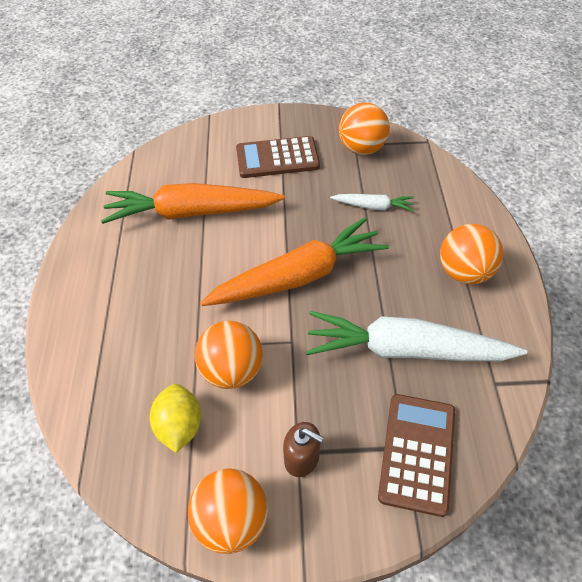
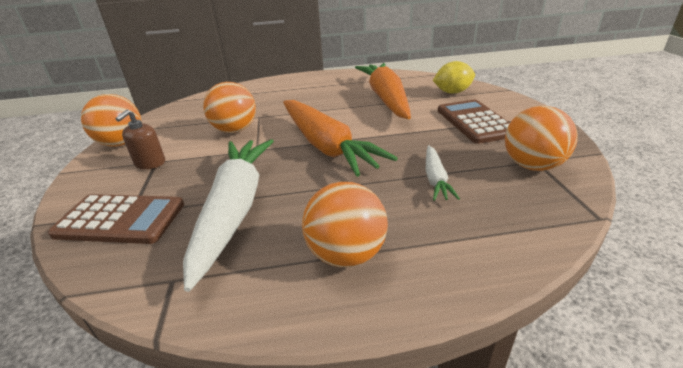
camera: 85 degrees right, 20 degrees down
(179, 426) = (197, 119): yellow lemon -> yellow lemon (452, 92)

